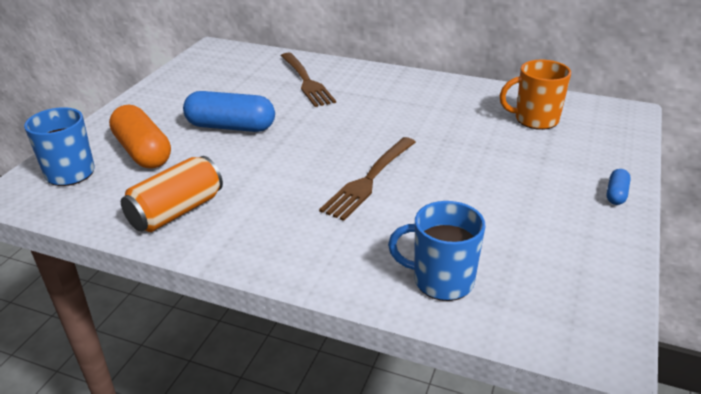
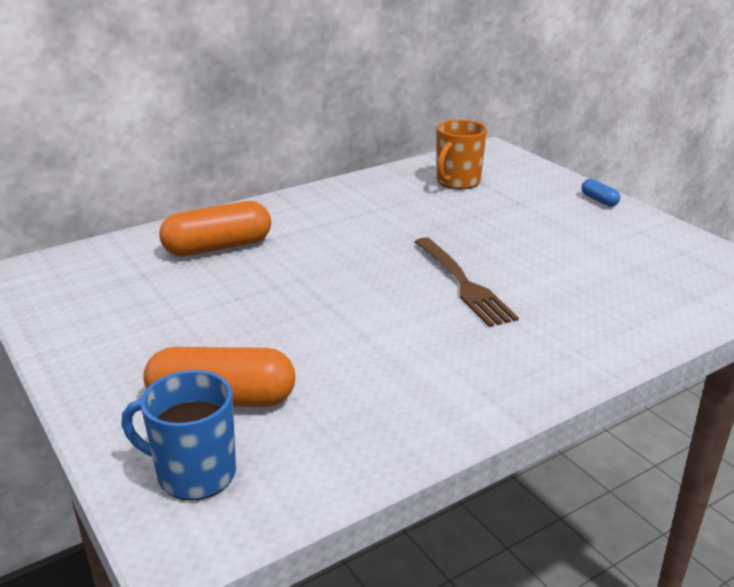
camera: 55 degrees left, 5 degrees down
(176, 211) = (394, 412): orange can -> none
(231, 127) = (251, 322): blue capsule -> none
(306, 81) = (218, 247): brown fork -> orange capsule
(441, 280) = (650, 308): blue mug -> none

